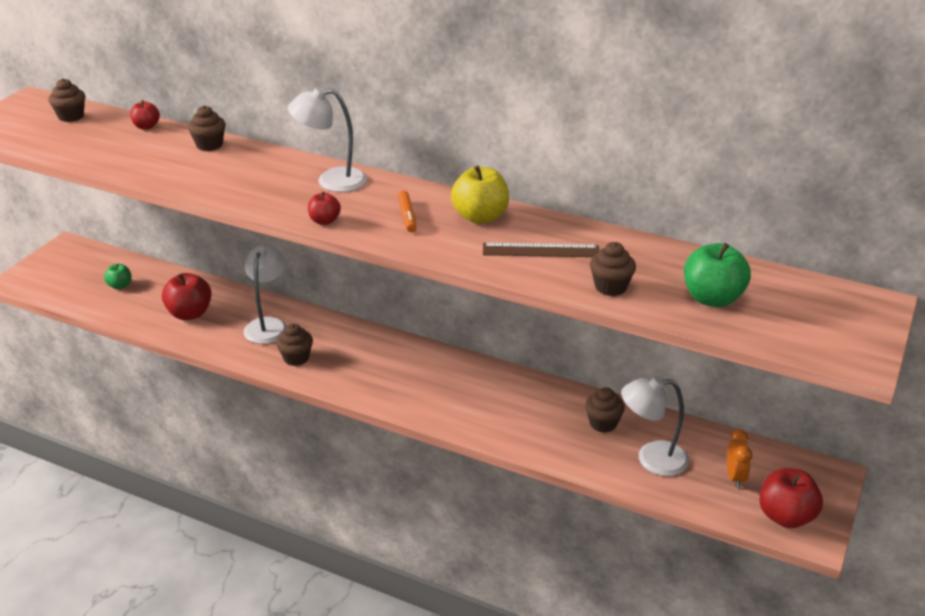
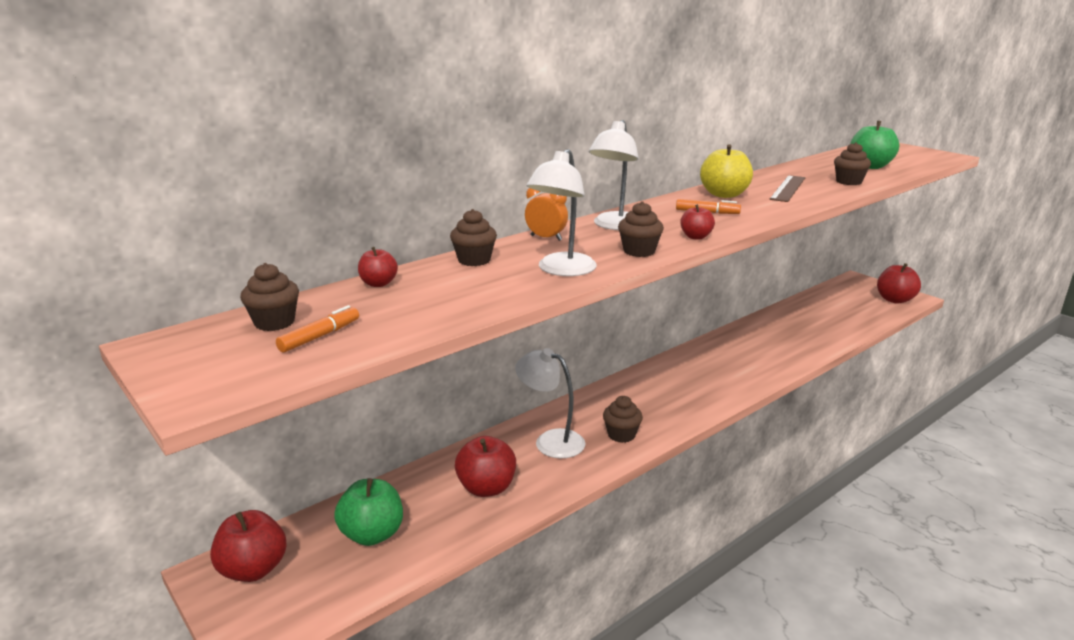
camera: 65 degrees left, 10 degrees down
(56, 134) = (320, 336): none -> orange marker
(73, 258) = (253, 569): none -> red apple
(120, 286) = (372, 534): green apple -> green apple, size x1.78
(603, 423) = (782, 326): brown cupcake -> brown cupcake (639, 251)
(651, 459) = (828, 321): white lamp -> white lamp (562, 270)
(735, 477) = (853, 303): orange clock -> orange clock (546, 238)

